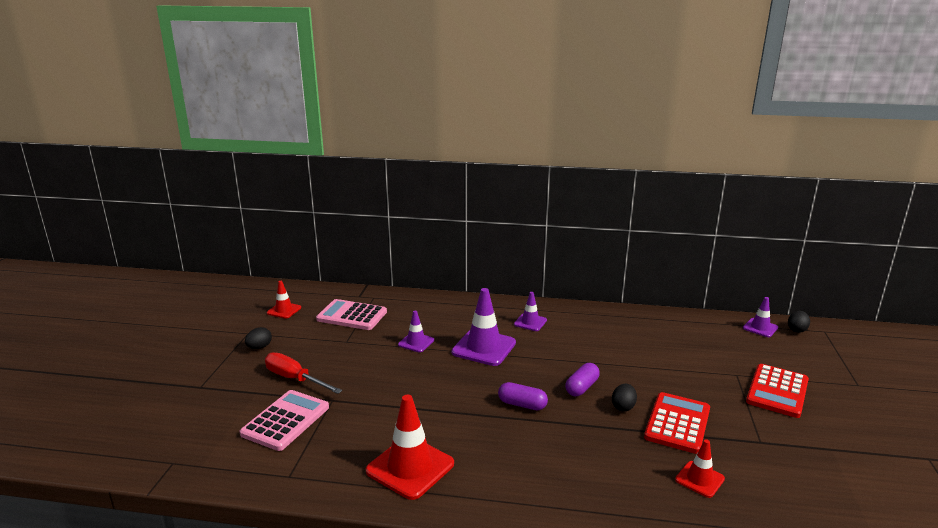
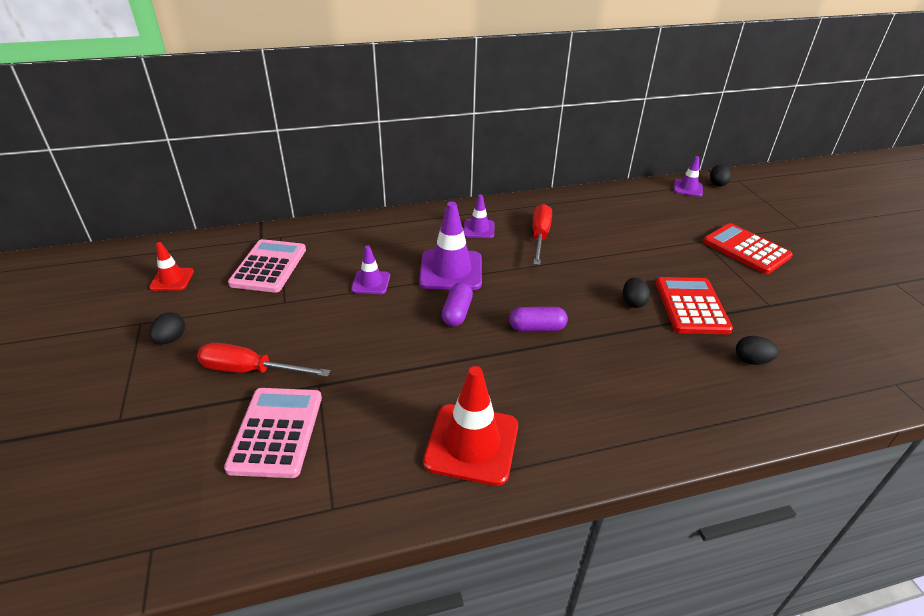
camera: 25 degrees left, 15 degrees up
(352, 316) = (269, 266): pink calculator -> pink calculator turned 105 degrees clockwise
(579, 338) = (540, 236): none -> red screwdriver
(582, 387) = (580, 291): purple capsule -> purple capsule (457, 313)
(699, 479) = (751, 360): red traffic cone -> black egg
(777, 391) = (746, 249): red calculator -> red calculator turned 135 degrees clockwise

